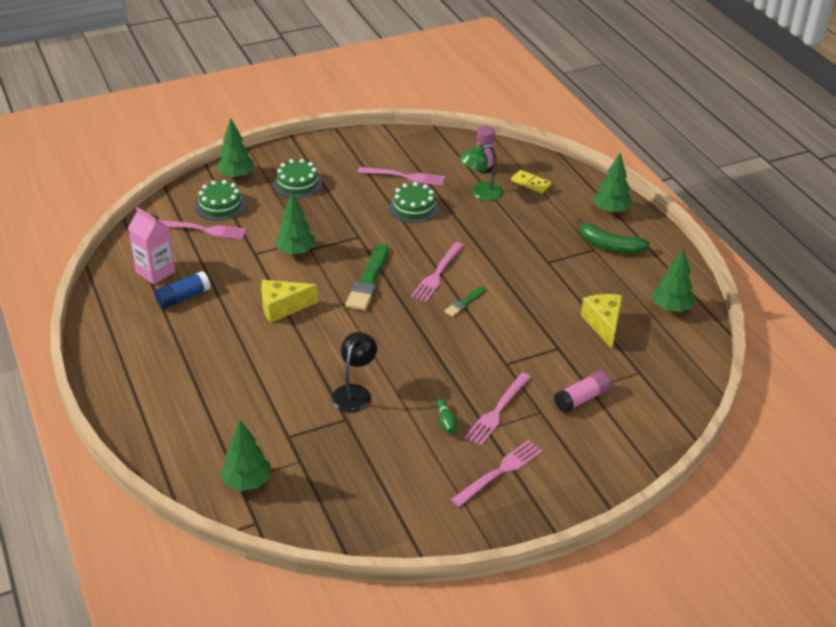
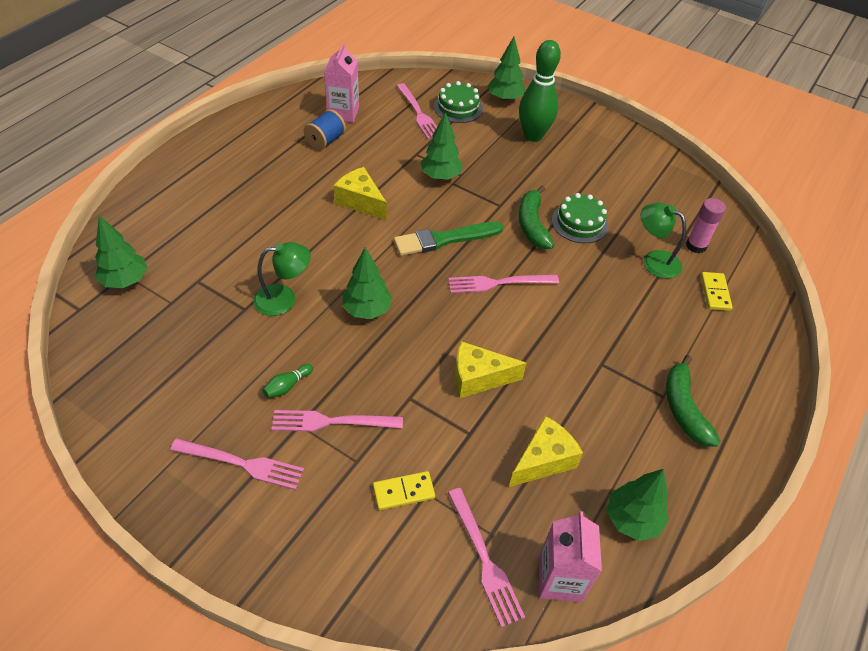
camera: 55 degrees right, 10 degrees up
(183, 297) = (325, 141): blue glue stick -> blue spool
(297, 183) = (533, 136): green cake -> green bowling pin
(354, 392) = (284, 299): black lamp -> green lamp
(394, 230) = (532, 224): none -> green banana
(406, 176) = (619, 197): pink fork -> pink fork (485, 560)
(464, 303) = (474, 322): green brush -> none
(515, 323) = (478, 378): none -> yellow cheese
(582, 399) = (403, 492): pink glue stick -> yellow domino
(611, 211) = (747, 383): green tree -> green tree (367, 310)
(689, 357) = (560, 579): none -> pink carton

